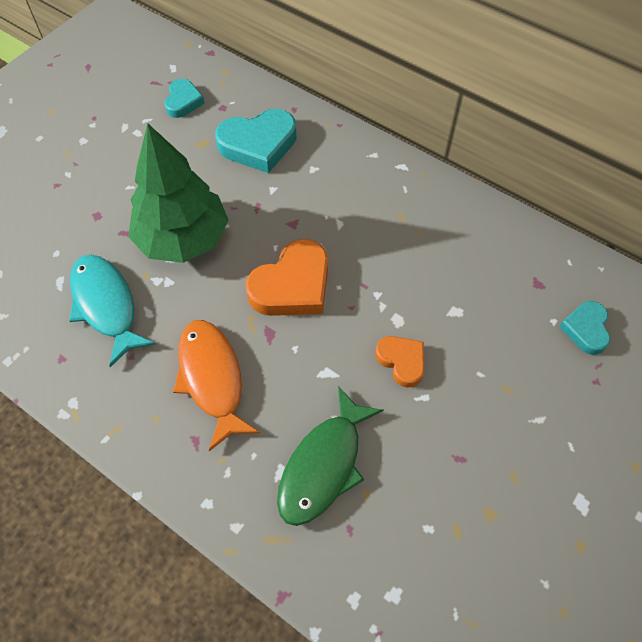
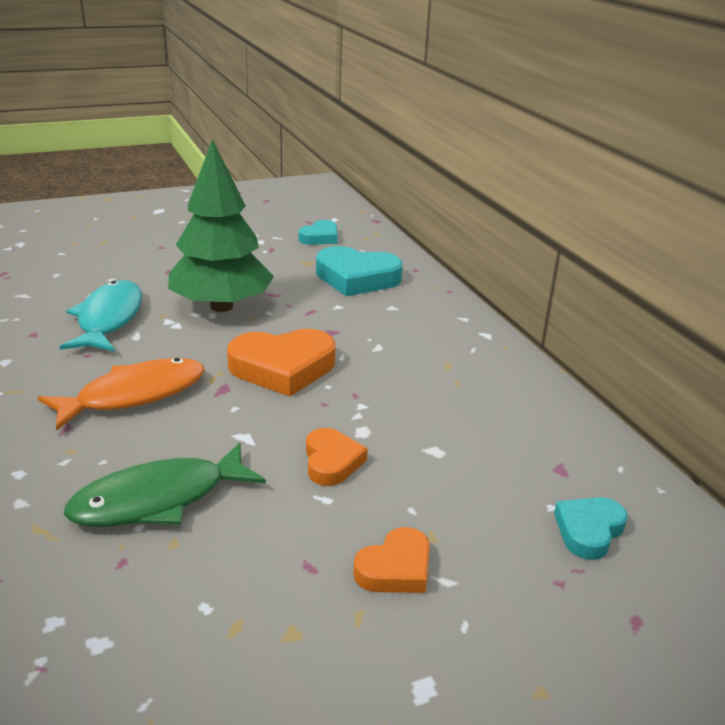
camera: 30 degrees right, 30 degrees down
(212, 378) = (134, 395): orange fish -> orange fish turned 45 degrees clockwise
(507, 428) = (395, 568): none -> orange heart

